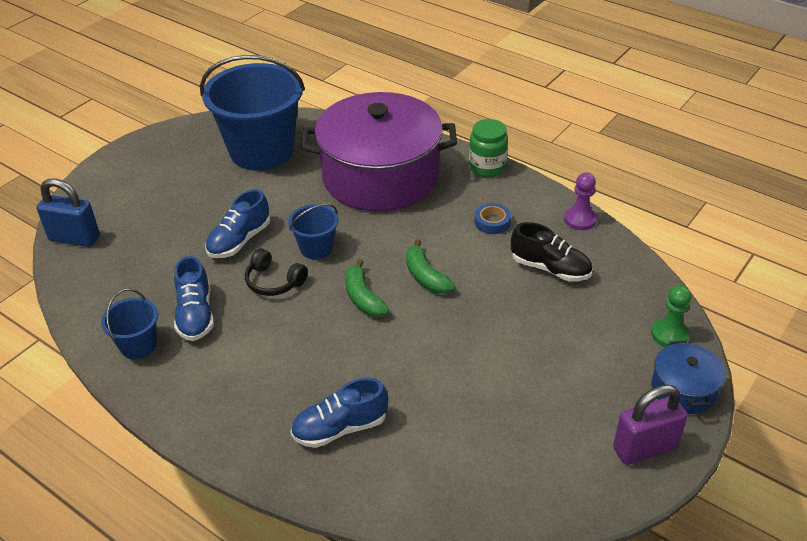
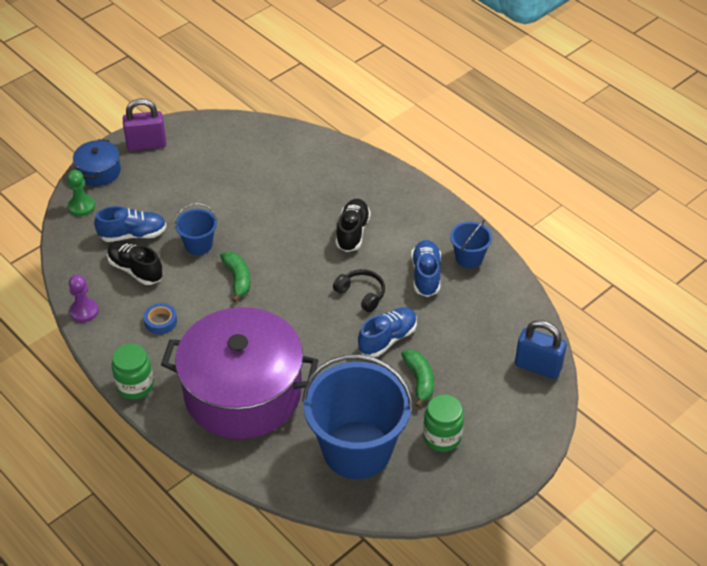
camera: 170 degrees left, 5 degrees up
(182, 170) = (442, 437): none -> green jar
(295, 355) = (352, 232): none -> black shoe
(316, 248) = (321, 320): blue bucket -> blue bucket (198, 245)
(340, 428) = (330, 182): blue shoe -> blue shoe (133, 235)
(363, 298) = (292, 268): green banana -> green banana (419, 380)

